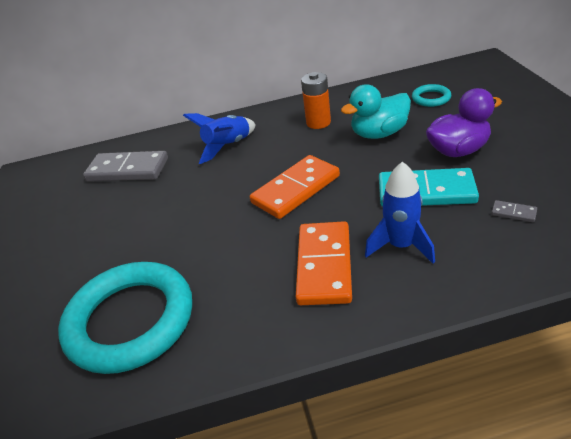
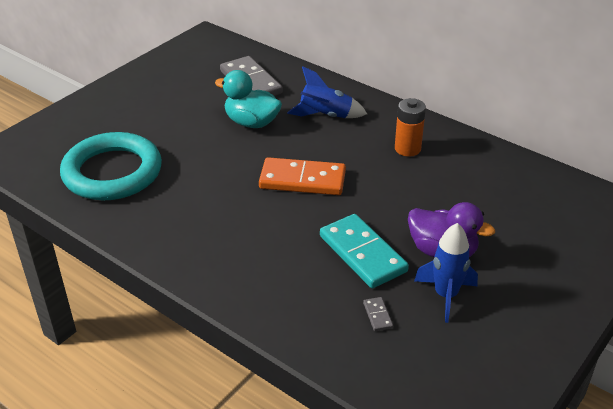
camera: 45 degrees right, 0 degrees up
(324, 265) = (229, 234): orange domino -> none
(379, 133) = (424, 192): turquoise duck -> turquoise duck (251, 122)
(401, 246) = (282, 265): blue rocket -> blue rocket (445, 295)
(431, 98) = (519, 201): turquoise ring -> none

